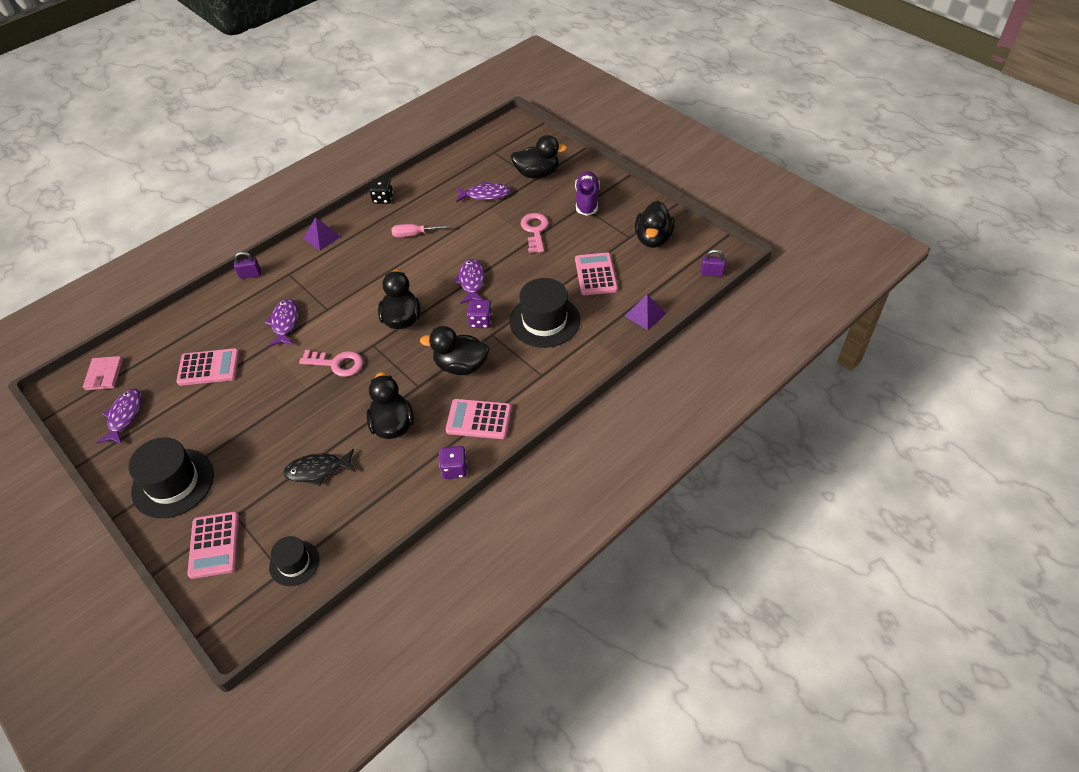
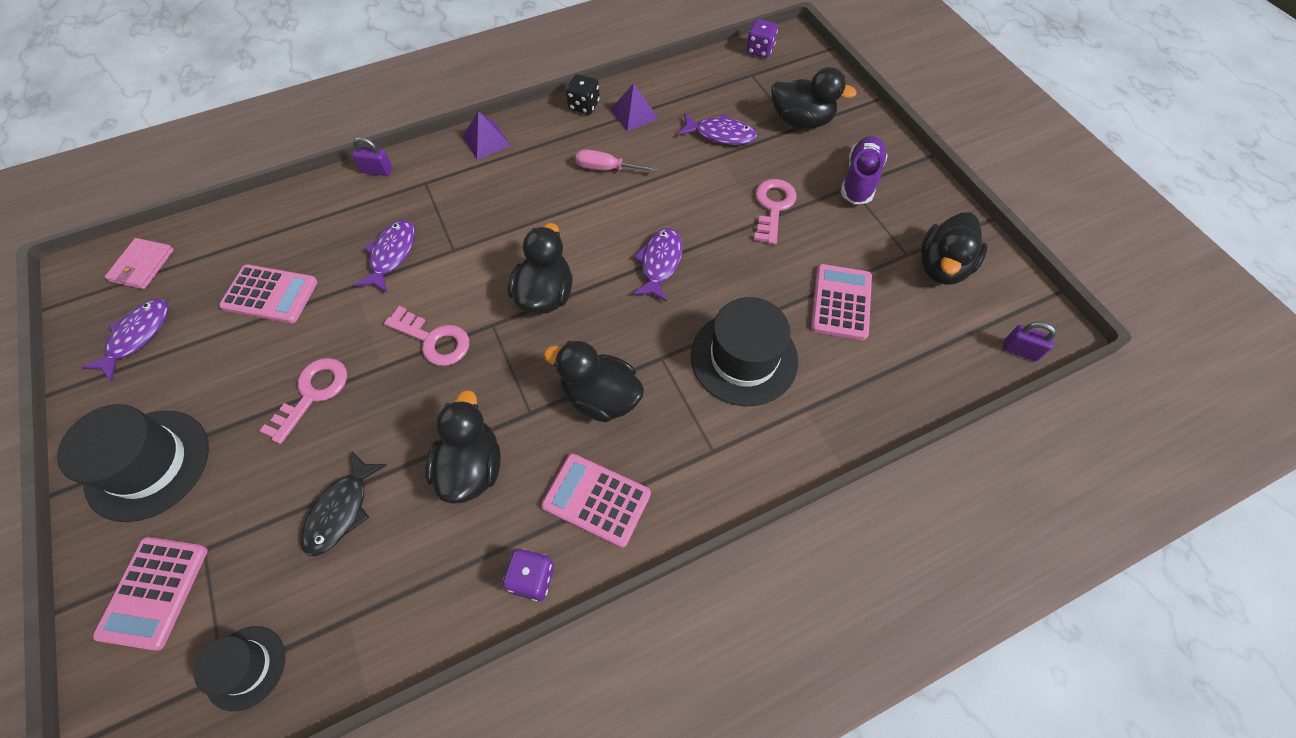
camera: 15 degrees right, 10 degrees up
(267, 415) = (313, 393): none -> pink key
(318, 470) = (341, 510): black fish -> black fish turned 75 degrees counterclockwise
(480, 321) = (652, 331): purple dice -> purple dice (759, 50)
(645, 314) = (898, 392): purple pyramid -> purple pyramid (634, 113)

